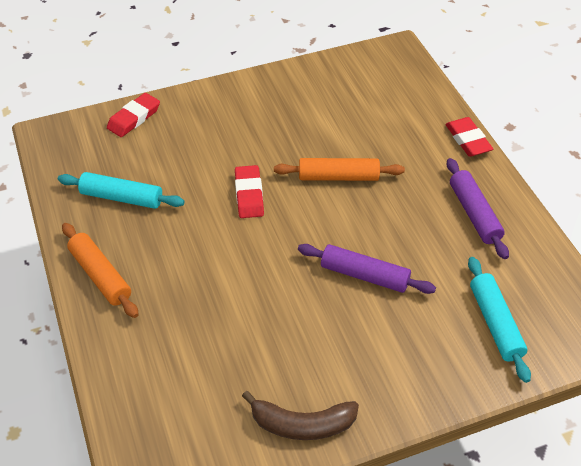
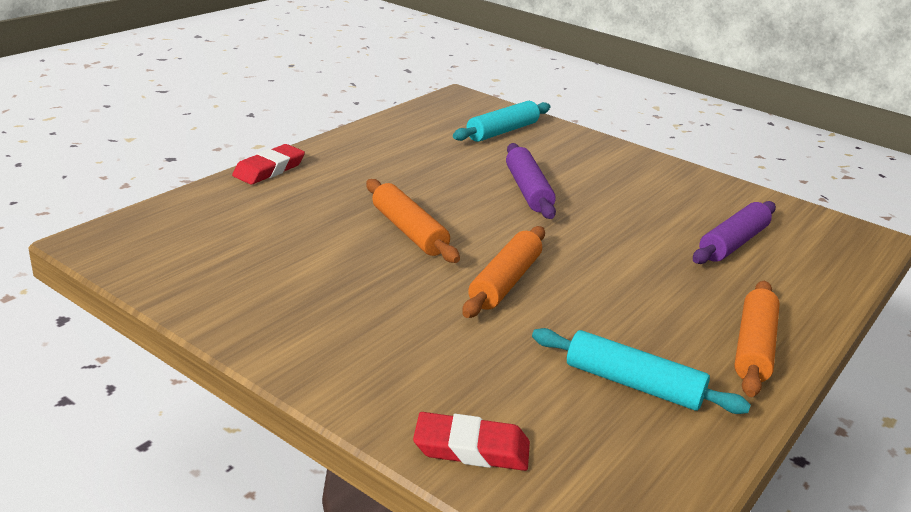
camera: 125 degrees left, 20 degrees down
(122, 198) = (633, 384): turquoise rolling pin -> turquoise rolling pin turned 45 degrees counterclockwise
(249, 195) = (505, 282): red eraser -> orange rolling pin
(302, 424) = (707, 187): brown banana -> none
(474, 213) = (383, 153): purple rolling pin -> purple rolling pin (733, 243)

